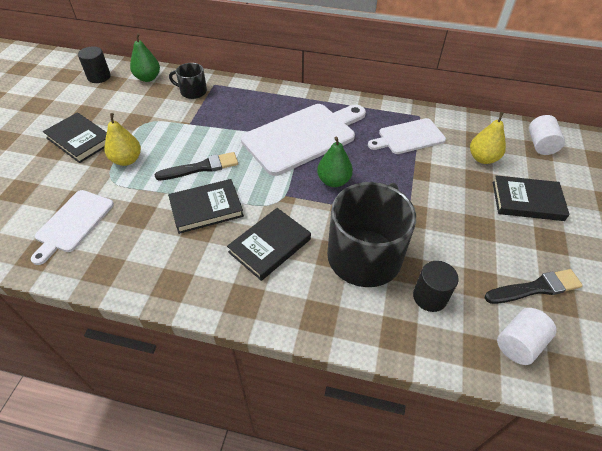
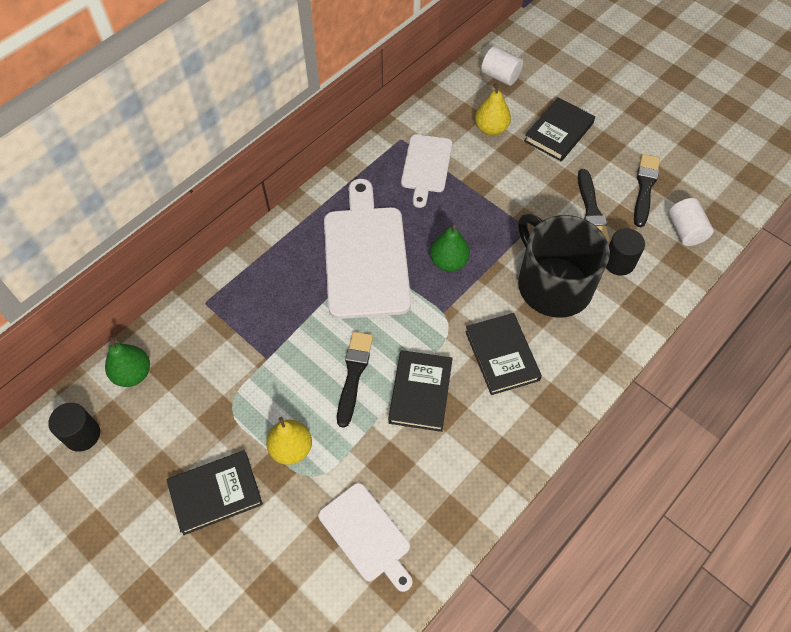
camera: 60 degrees left, 10 degrees up
(192, 91) = (203, 332): black mug -> none
(467, 254) = (591, 210): none -> black brush

